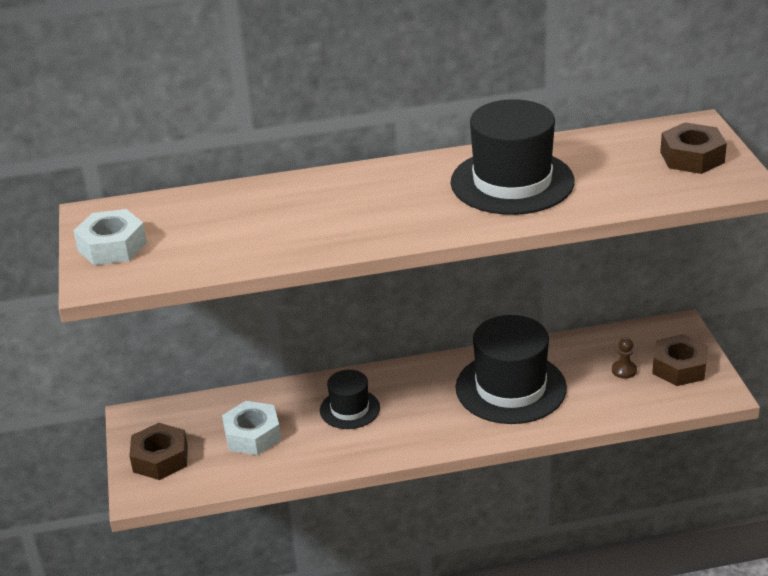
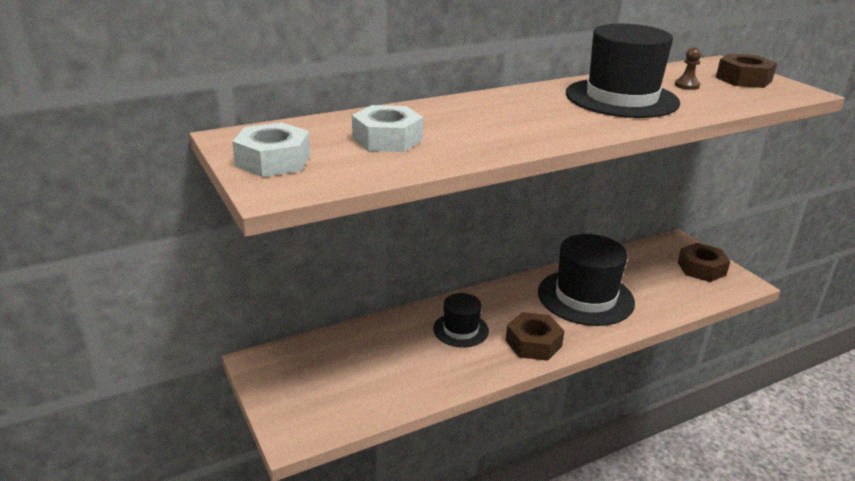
camera: 20 degrees left, 5 degrees down
(160, 458) = (300, 397): brown nut -> brown nut (533, 343)
(252, 435) = (383, 363): white nut -> white nut (387, 139)
(624, 370) = (663, 275): brown pawn -> brown pawn (686, 85)

